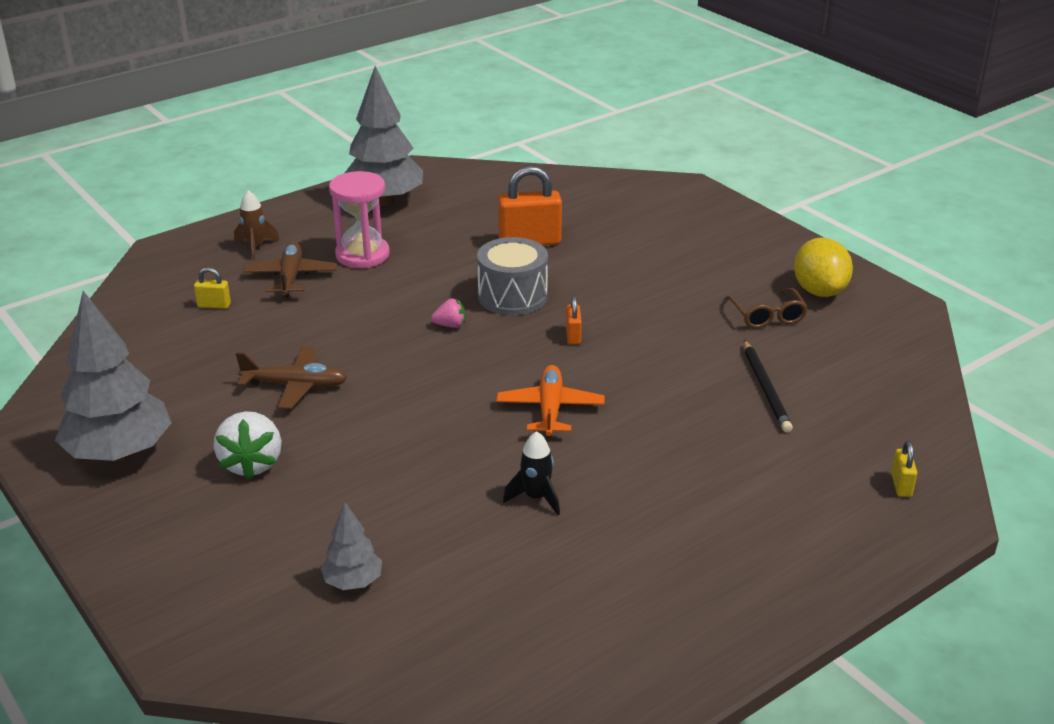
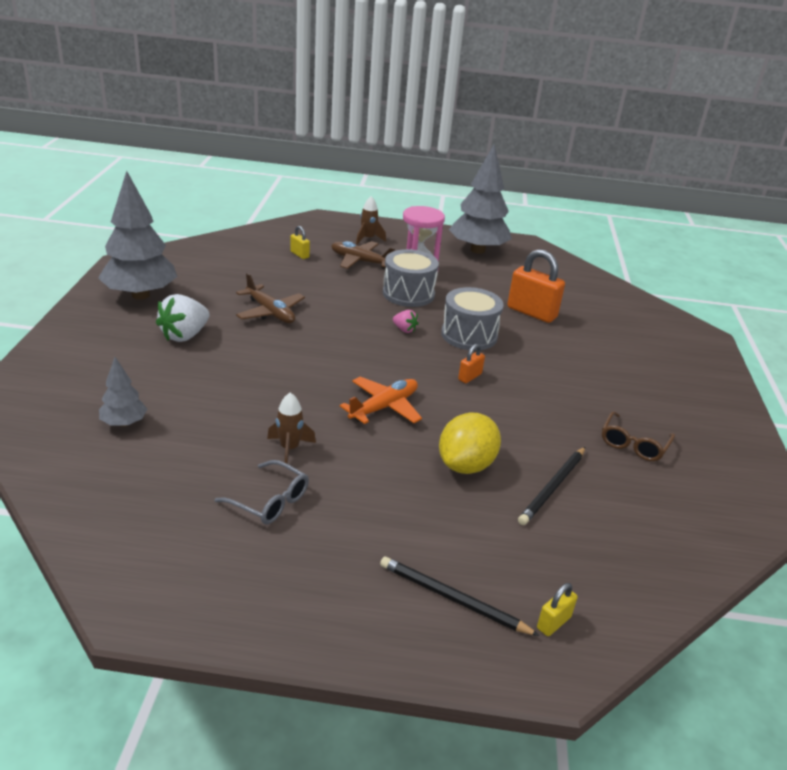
camera: 40 degrees right, 0 degrees up
(291, 277) = (360, 261): brown plane -> brown plane turned 105 degrees counterclockwise
(395, 286) = (408, 294): none -> grey drum
(536, 498) = (289, 449): black rocket -> brown rocket
(594, 549) = (270, 501): none -> grey glasses
(819, 291) = (707, 453): yellow lemon -> yellow lemon (466, 465)
(825, 518) = (453, 599): none -> black pencil

